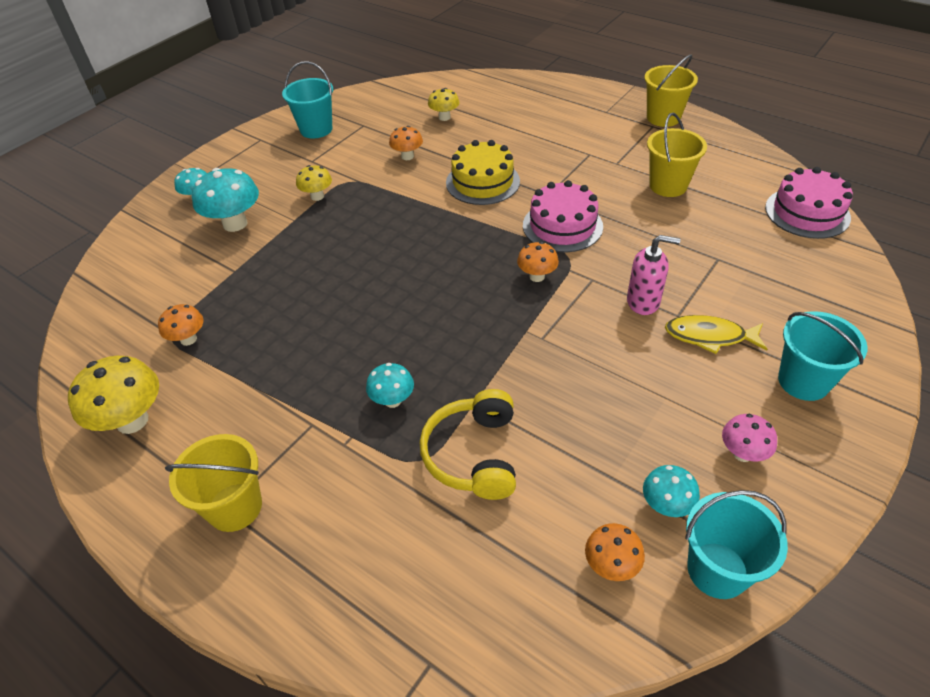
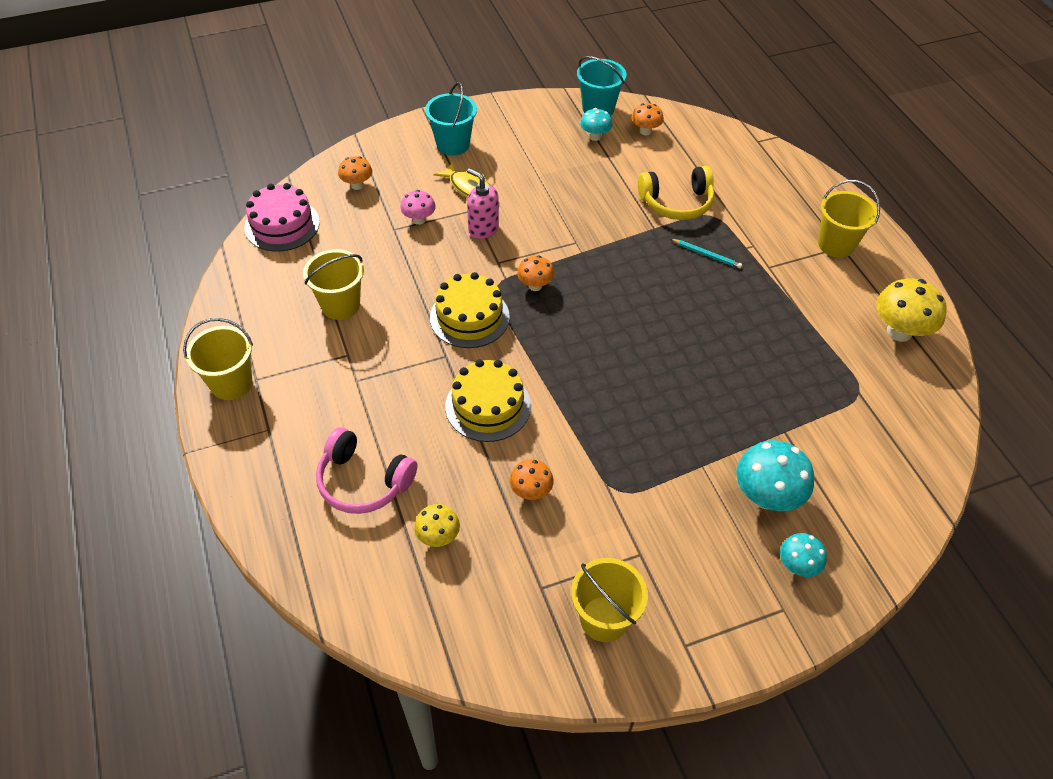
camera: 150 degrees left, 5 degrees up
(188, 339) = (844, 379): orange mushroom -> orange mushroom (357, 185)
(316, 129) = (604, 619): turquoise bucket -> yellow bucket
(317, 196) = (663, 487): yellow mushroom -> none
(392, 400) = (706, 255): turquoise mushroom -> turquoise pencil
(473, 454) = (677, 203): yellow headphones -> yellow headphones turned 45 degrees clockwise
(517, 117) = (363, 481): none -> pink headphones
(562, 226) = (469, 317): pink cake -> yellow cake
(742, 453) = (530, 135): pink mushroom -> pink mushroom (419, 220)

